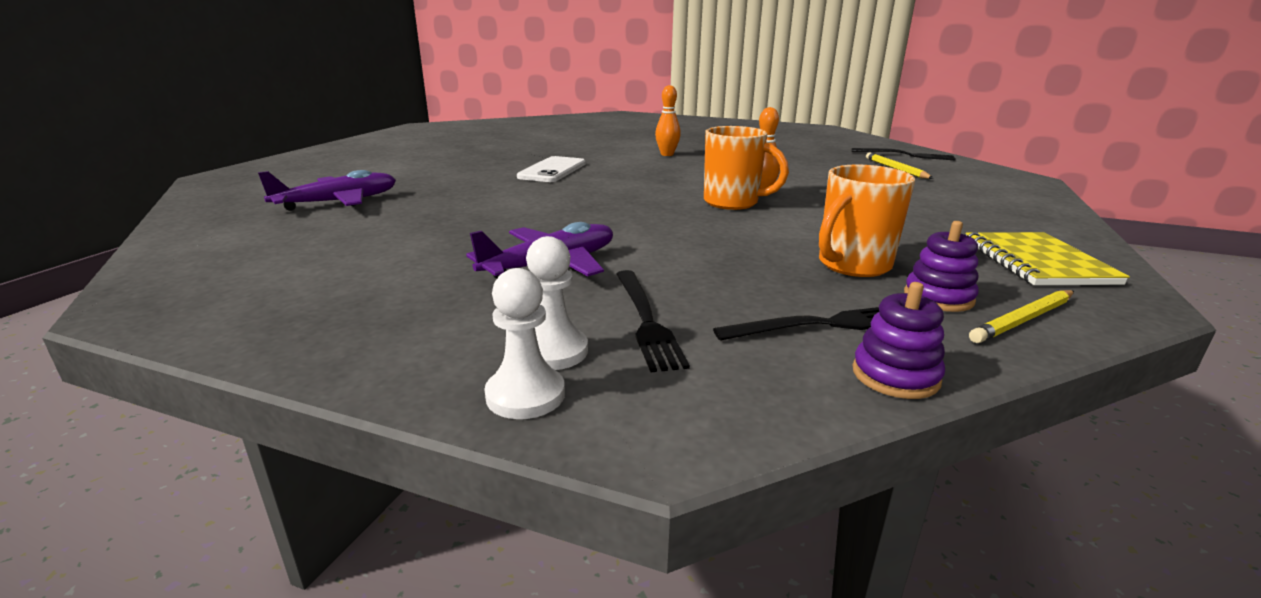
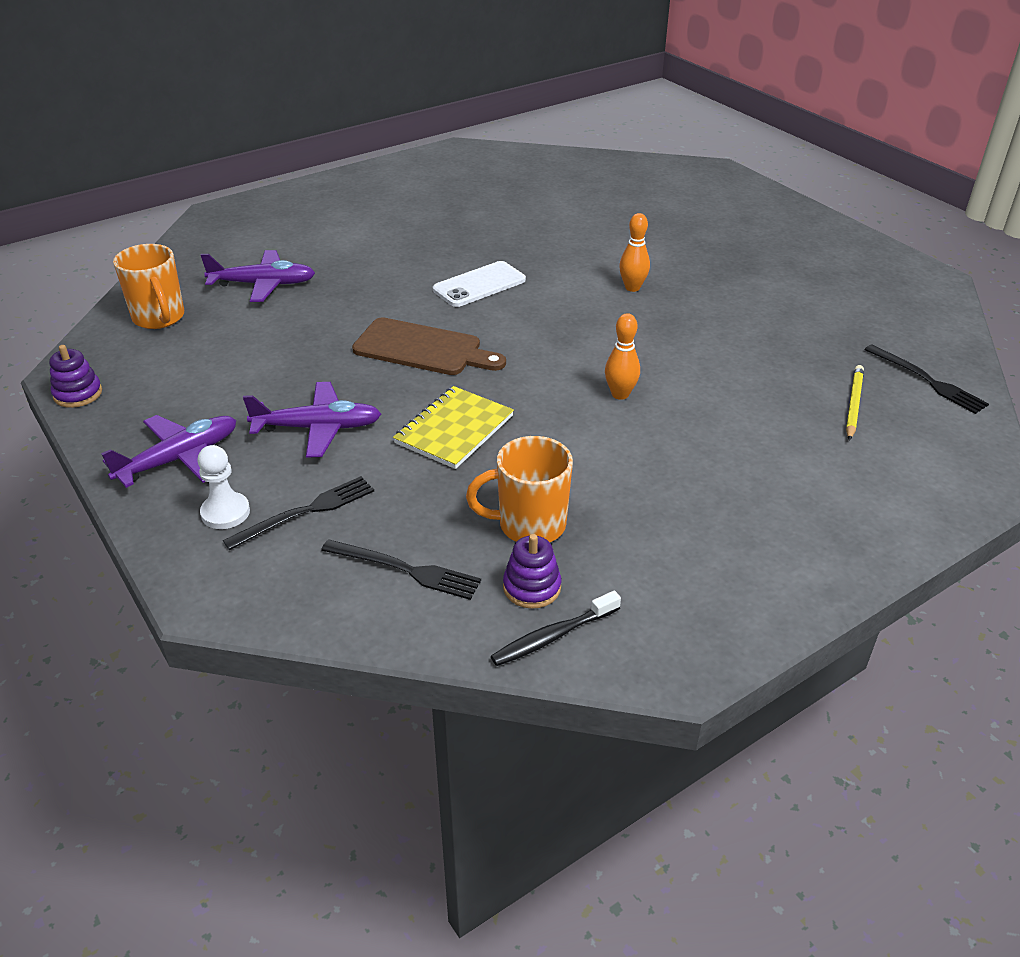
camera: 35 degrees right, 15 degrees up
(417, 328) = (179, 459): none -> purple plane
(525, 395) = (177, 538): white pawn -> none
(566, 204) = (423, 348): none -> brown cutting board
(646, 320) = (306, 512): black fork -> black fork turned 150 degrees counterclockwise
(733, 203) = (567, 400): orange mug -> orange mug (159, 318)
(895, 376) = (379, 628): purple stacking toy -> purple stacking toy (78, 394)
(1023, 320) = (552, 636): yellow pencil -> black toothbrush
(1037, 262) = (699, 594): yellow notebook -> yellow notebook (454, 429)

